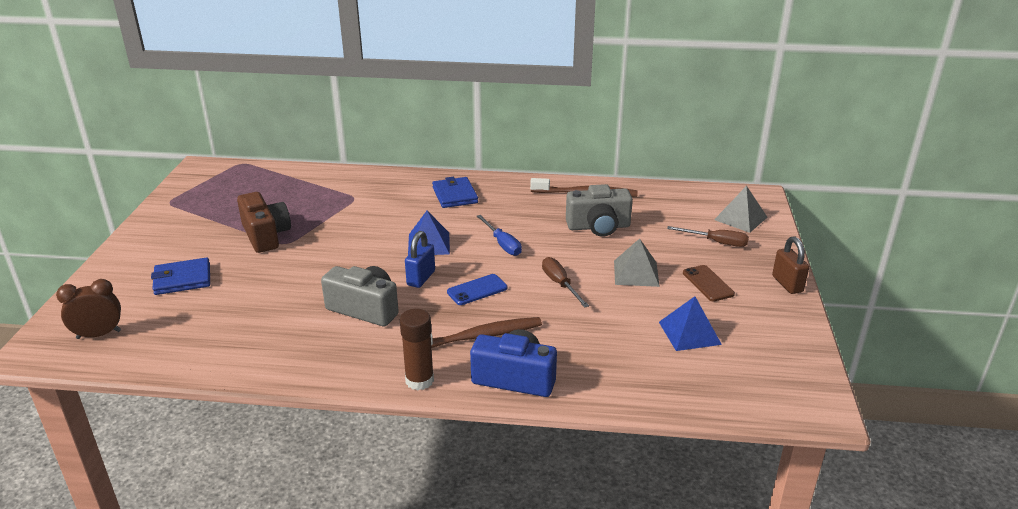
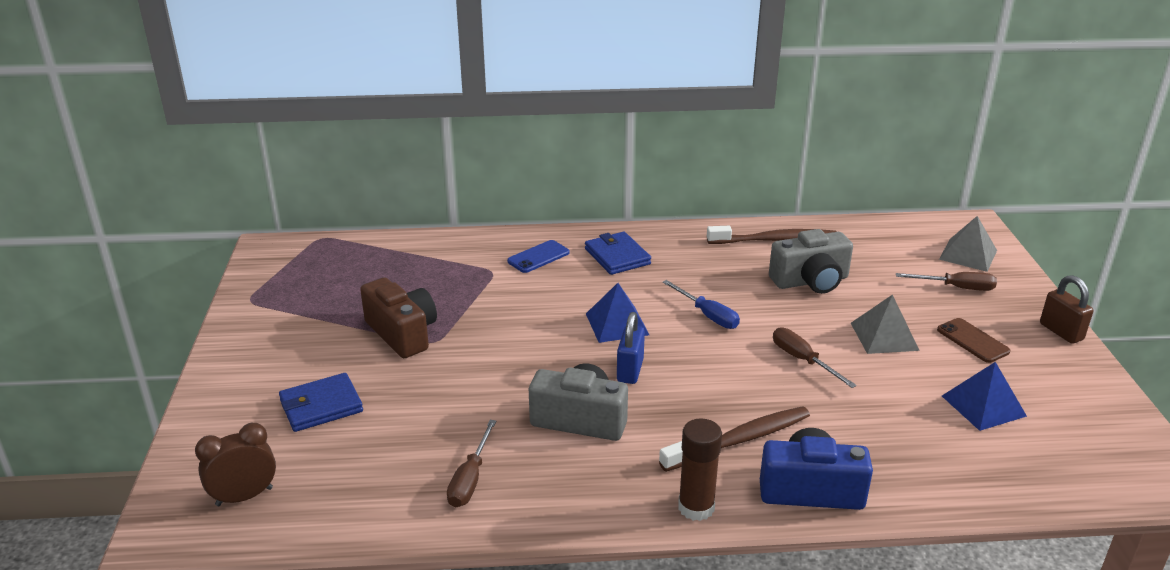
camera: 10 degrees left, 0 degrees up
(262, 341) = (470, 479): none -> brown screwdriver
(477, 290) = (707, 379): blue phone -> blue phone (538, 257)

